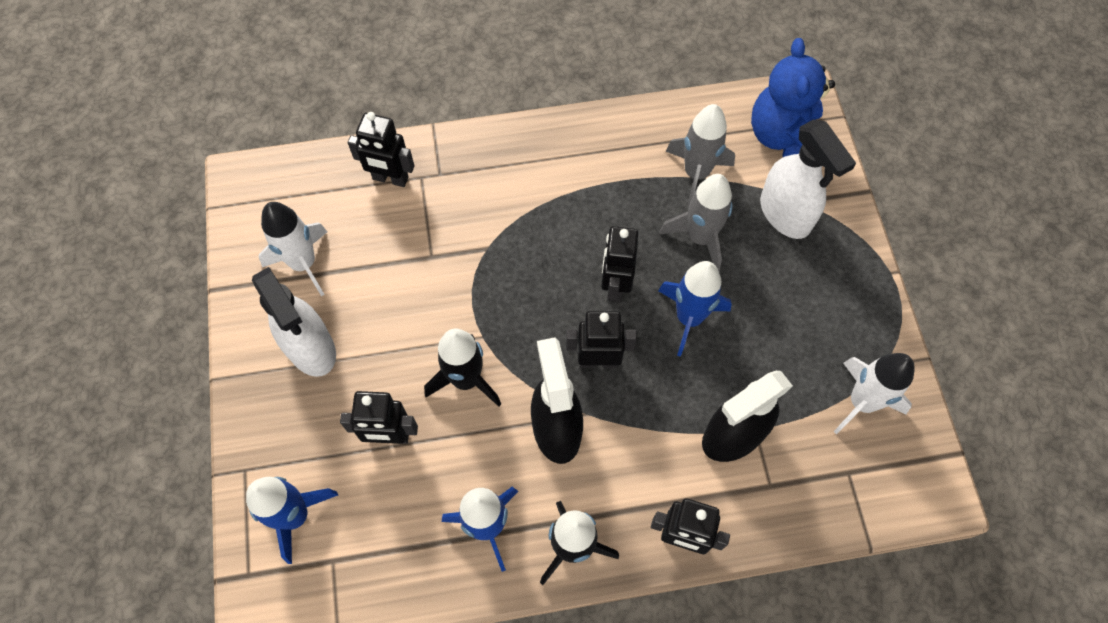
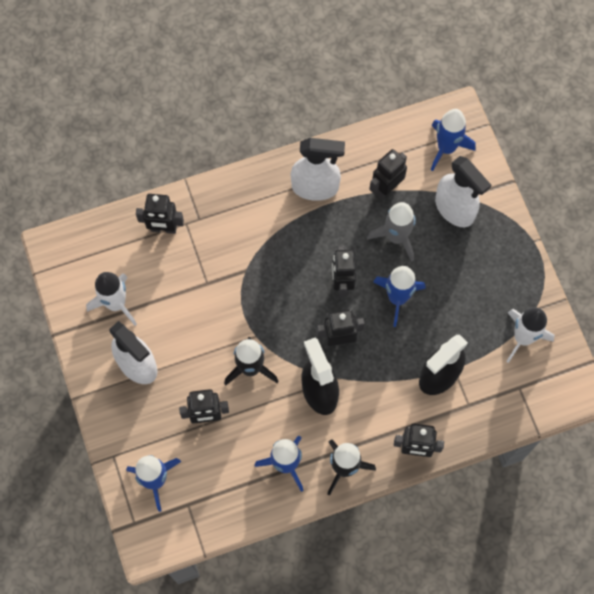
camera: 10 degrees left, 5 degrees up
(601, 158) = (315, 187): none -> white spray bottle
(696, 173) = (386, 188): grey rocket -> black robot
(784, 137) = (446, 148): blue teddy bear -> blue rocket

